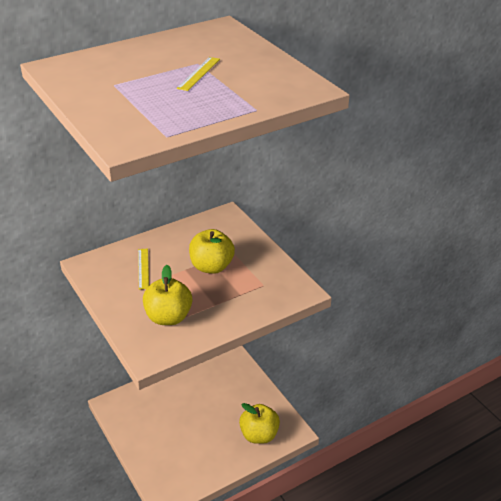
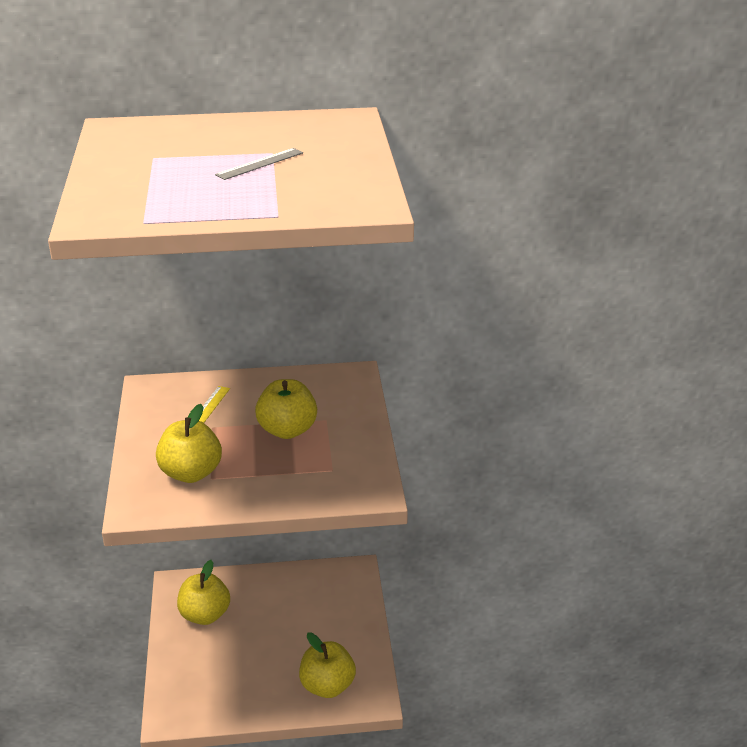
camera: 25 degrees right, 5 degrees down
(145, 418) = (205, 615): none -> yellow apple
(199, 73) = (260, 164): yellow ruler -> grey ruler

